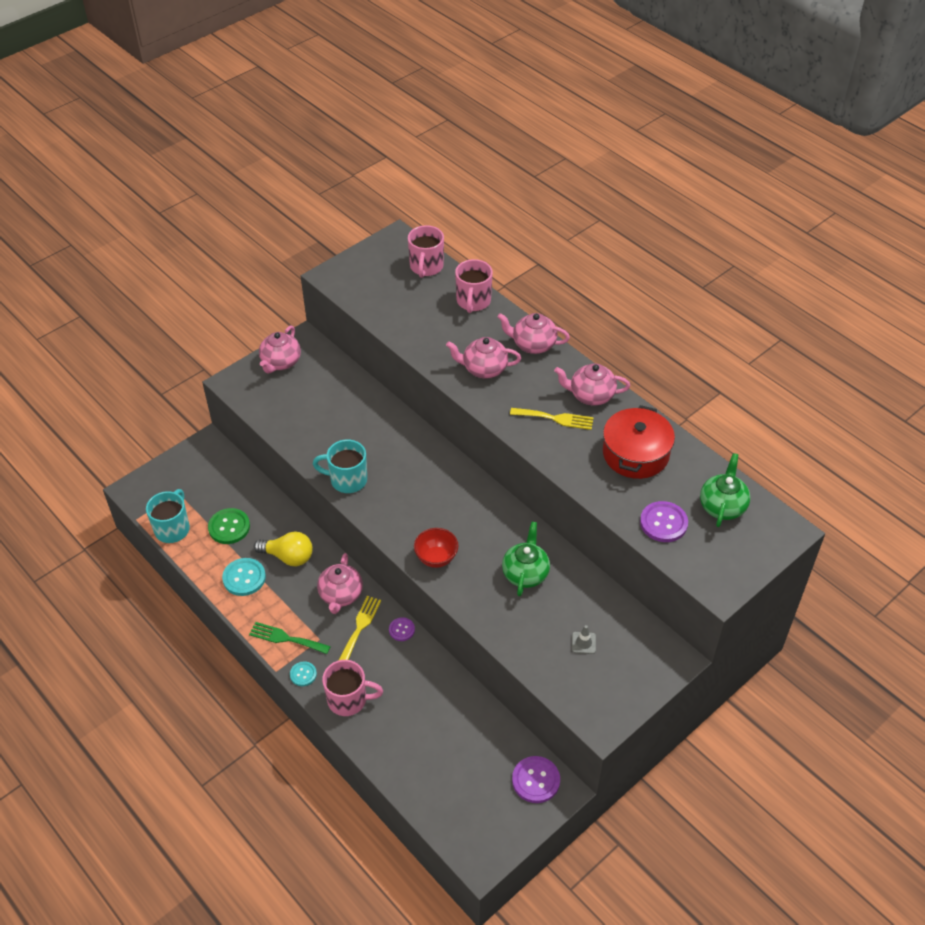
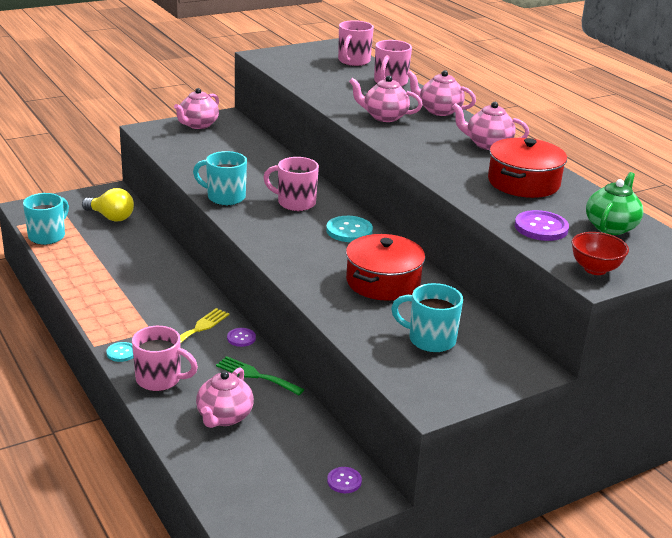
camera: 10 degrees right, 20 degrees down
(229, 527) = (102, 243): green button -> none
(244, 578) = (98, 277): turquoise button -> turquoise button (349, 231)
(286, 638) = (117, 324): green fork -> green fork (256, 375)
(288, 557) = (149, 271): yellow light bulb -> yellow light bulb (111, 217)
(340, 595) = (189, 304): pink teapot -> pink teapot (224, 417)
(415, 473) = (295, 203): none -> pink mug
(436, 558) = (291, 258): red bowl -> red bowl (595, 269)
(525, 573) = (383, 282): green teapot -> red pot
(536, 780) = (344, 481): purple button -> purple button, size x0.59
(555, 418) = (446, 152): yellow fork -> none
(583, 643) = (430, 340): grey traffic cone -> turquoise mug

